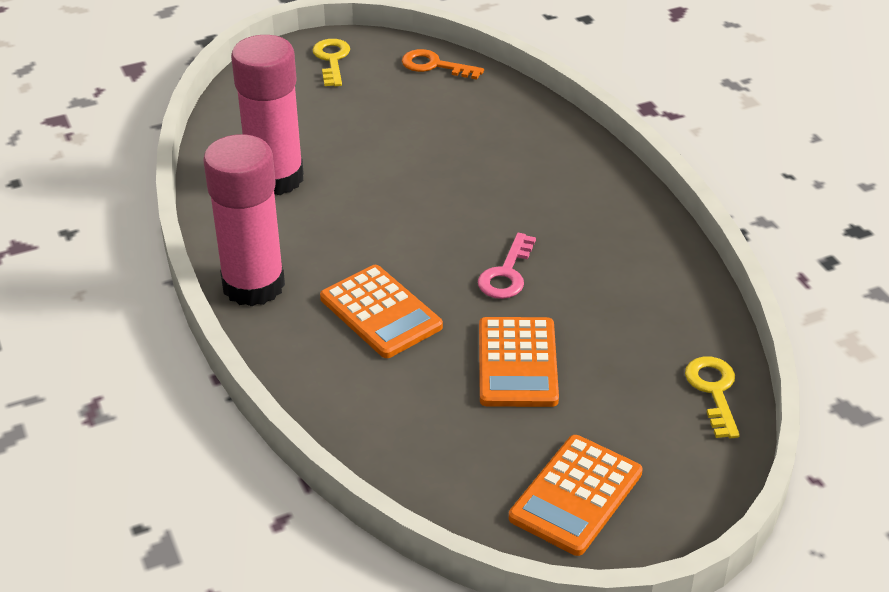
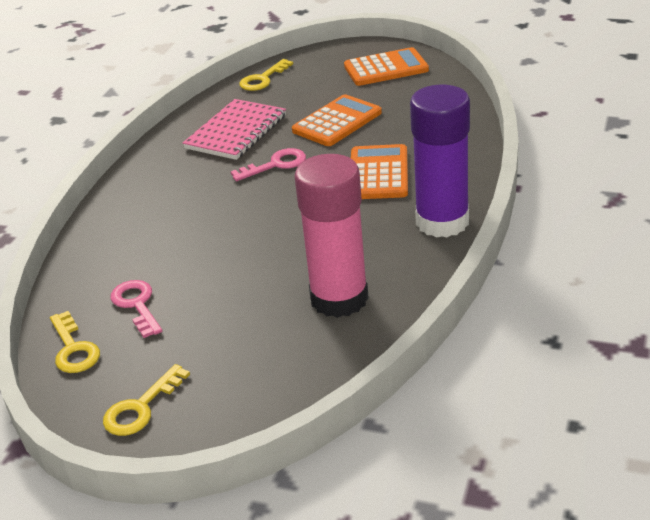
camera: 135 degrees left, 5 degrees down
(253, 285) = (442, 222): pink glue stick -> purple glue stick
(434, 66) = (73, 349): orange key -> yellow key
(435, 106) = (137, 305): none -> pink key
(614, 294) = (236, 132): none -> pink notebook

